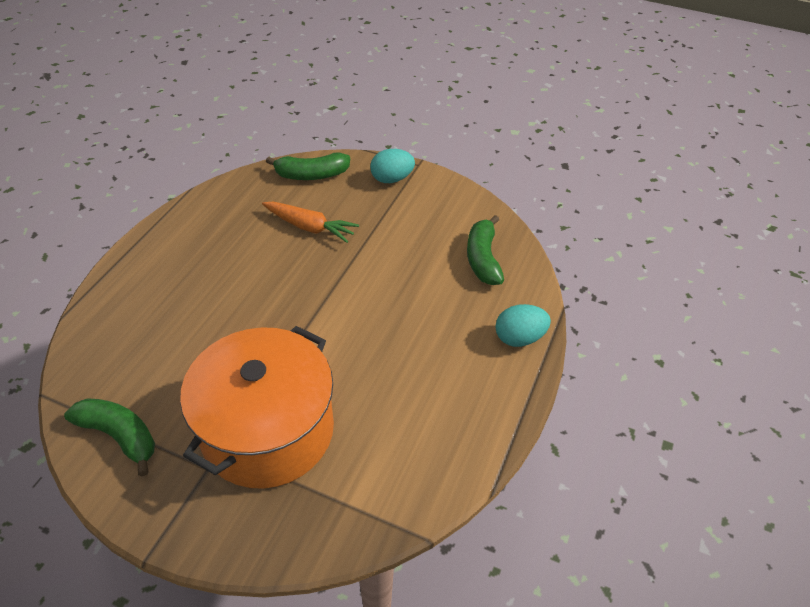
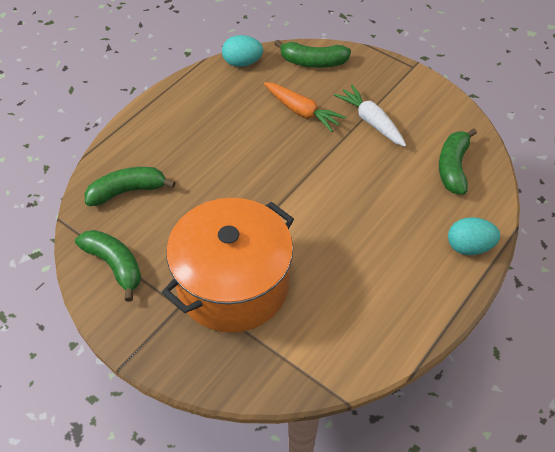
camera: 15 degrees right, 5 degrees up
(122, 347) = (127, 191): none -> green banana
(387, 226) = (371, 121): none -> white carrot
(392, 179) = (385, 77): turquoise egg -> turquoise egg (242, 63)

